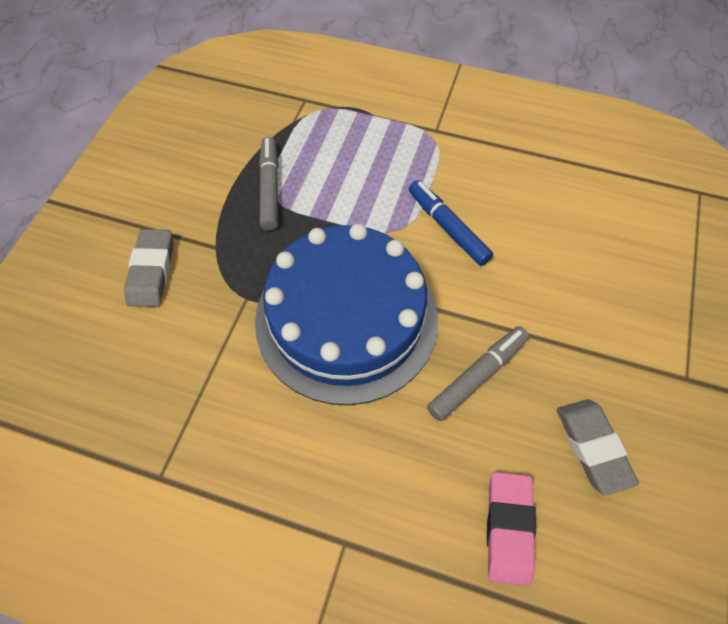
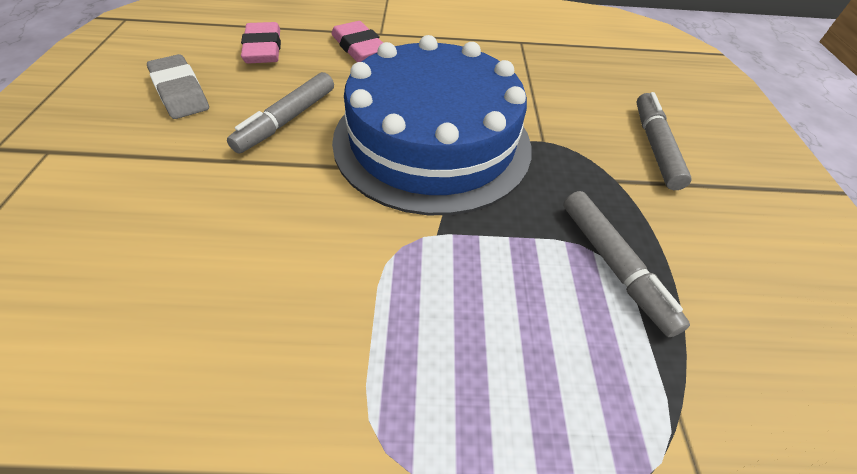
camera: 160 degrees right, 10 degrees down
(152, 271) = (655, 146): grey eraser -> grey marker
(382, 505) = (359, 48): none -> pink eraser
(448, 227) = (333, 262): blue marker -> none

